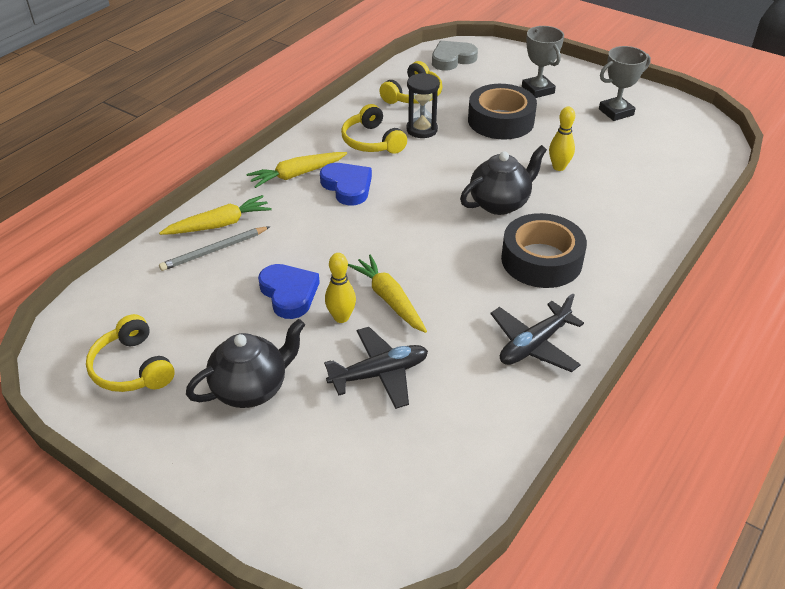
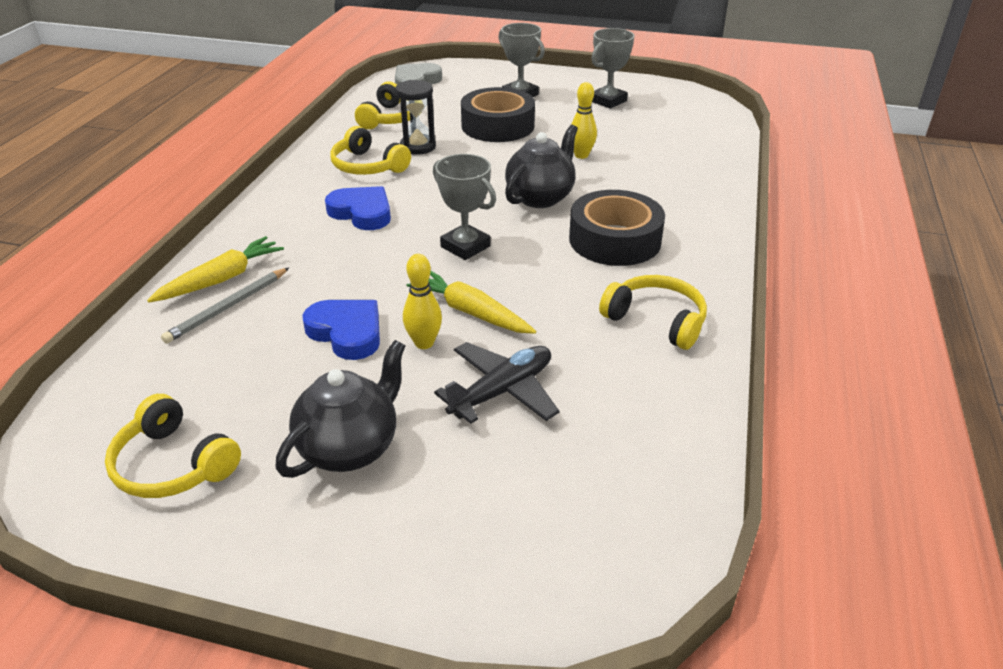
camera: 20 degrees left, 5 degrees down
(297, 174) = (295, 212): yellow carrot -> none
(414, 238) = (465, 246): none -> grey trophy
(534, 345) = (656, 320): black plane -> yellow headphones

